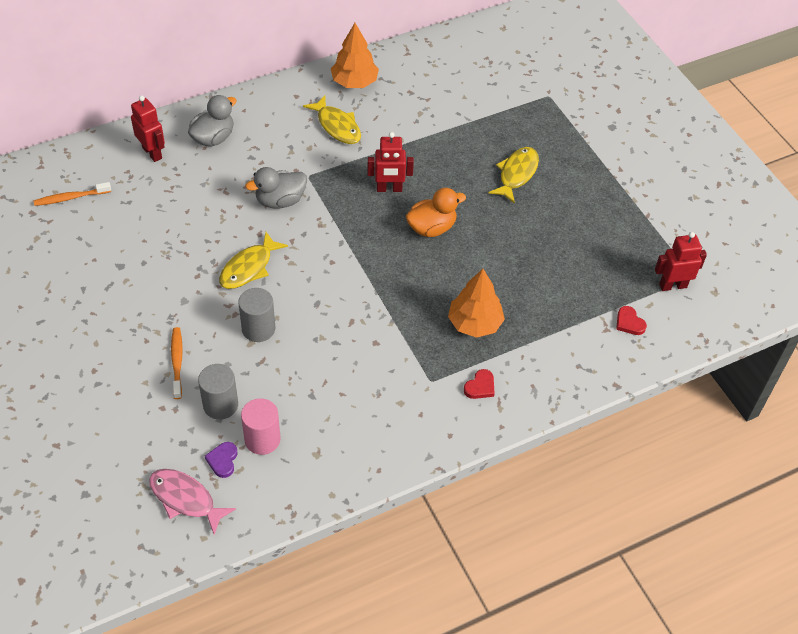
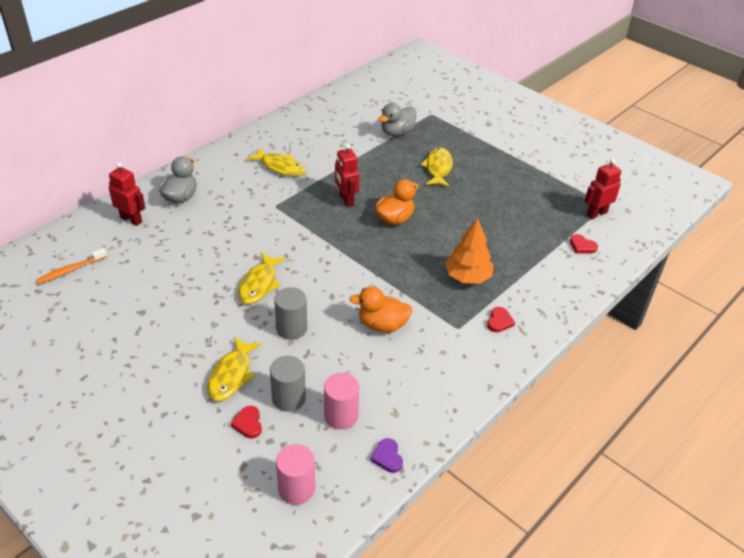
camera: 20 degrees left, 10 degrees down
(170, 419) = (248, 423): none -> red heart
(177, 362) = (231, 375): orange toothbrush -> yellow fish
(186, 499) = (296, 489): pink fish -> pink cylinder
(223, 460) = (314, 444): purple heart -> purple heart (387, 457)
(280, 200) = (261, 229): grey duck -> grey duck (397, 132)
(353, 353) = (382, 325): none -> orange duck
(354, 82) = (278, 135): orange tree -> none
(389, 189) = (346, 200): red robot -> red robot turned 90 degrees clockwise

